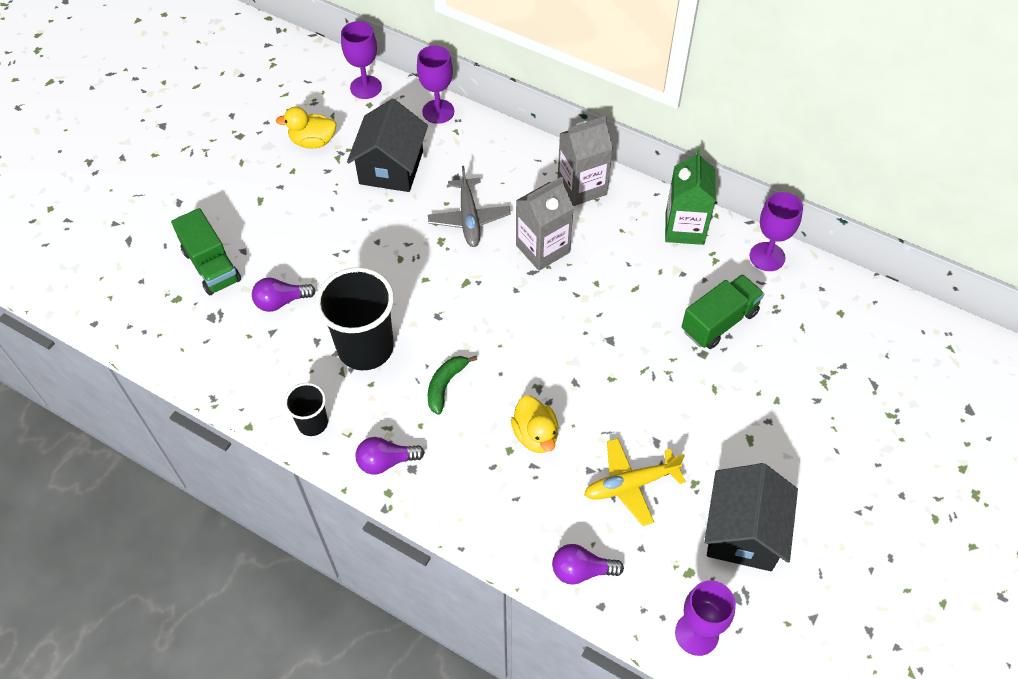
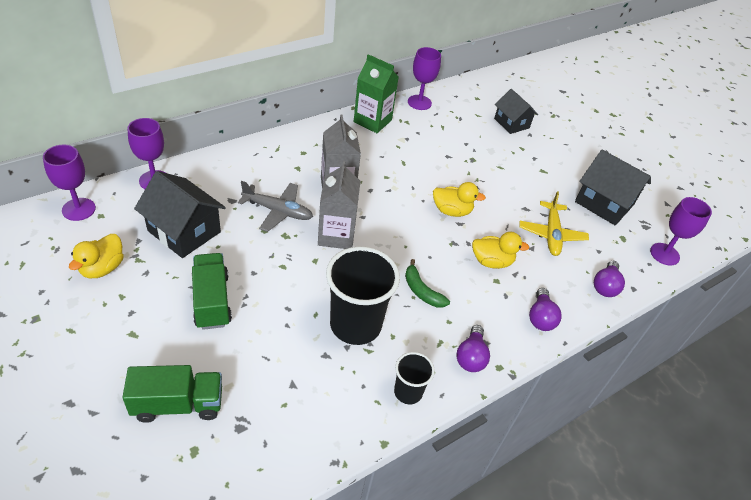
camera: 70 degrees left, 10 degrees down
(281, 301) = (264, 364): purple light bulb -> purple light bulb (540, 317)
(582, 187) = (300, 145): grey carton -> grey carton (336, 235)
(589, 366) = (451, 211): none -> yellow duck
(719, 322) = (453, 142): green truck -> green truck (212, 301)
(821, 371) = (511, 123): none -> black house

